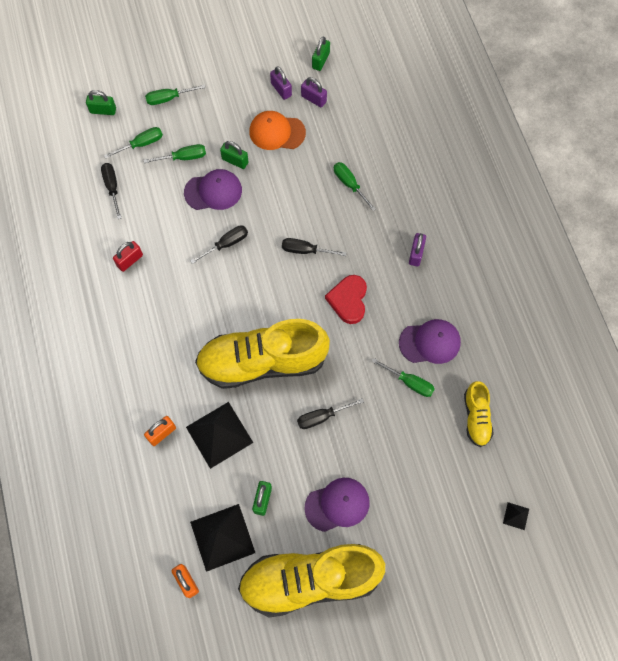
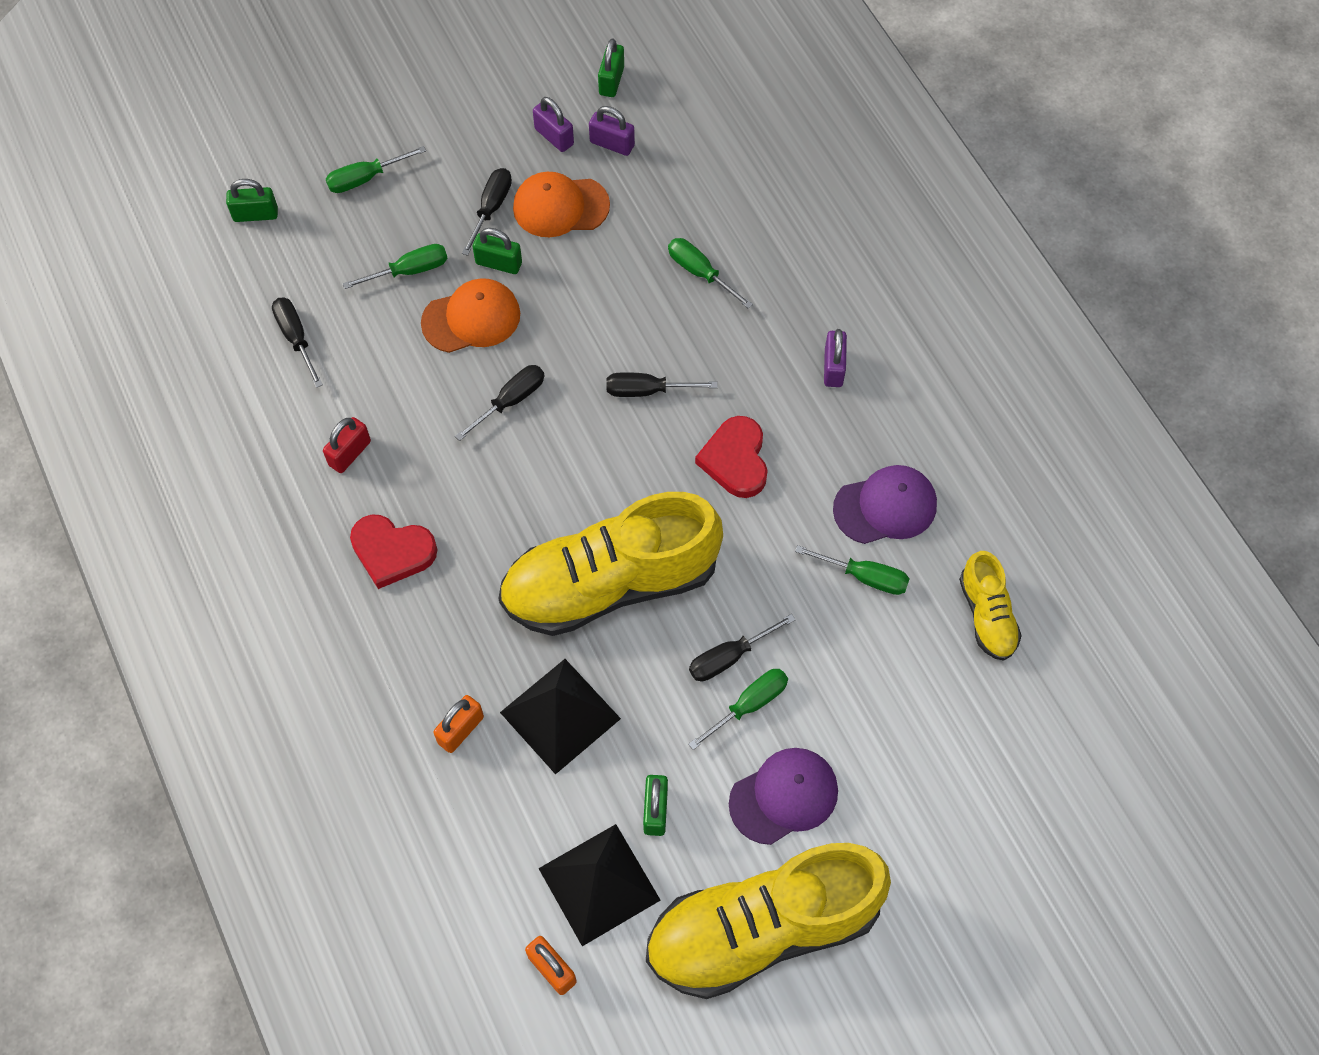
camera: 10 degrees left, 5 degrees down
(142, 144) = (333, 259): green screwdriver -> green screwdriver (750, 704)
(143, 322) = (392, 552): none -> red heart
(213, 191) = (471, 318): purple cap -> orange cap
(237, 127) = (491, 208): none -> black screwdriver
(516, 516) = (1085, 763): black pyramid -> none

